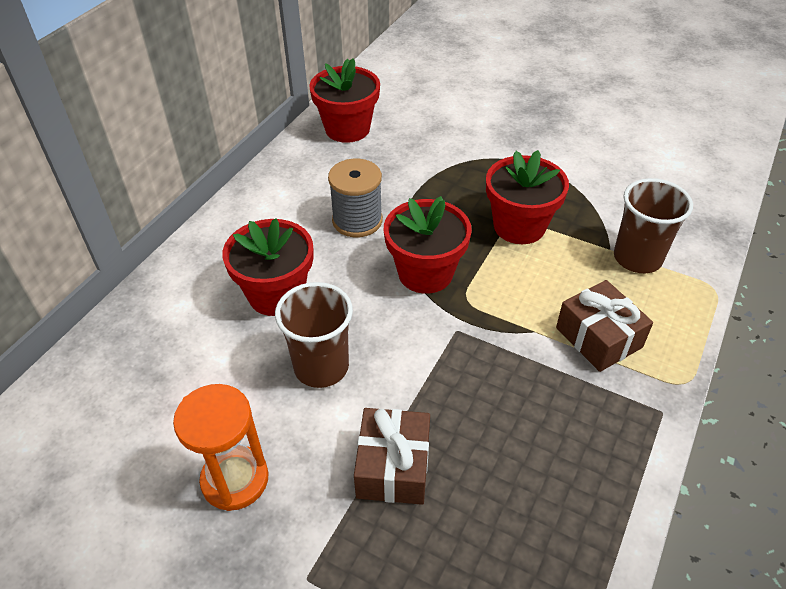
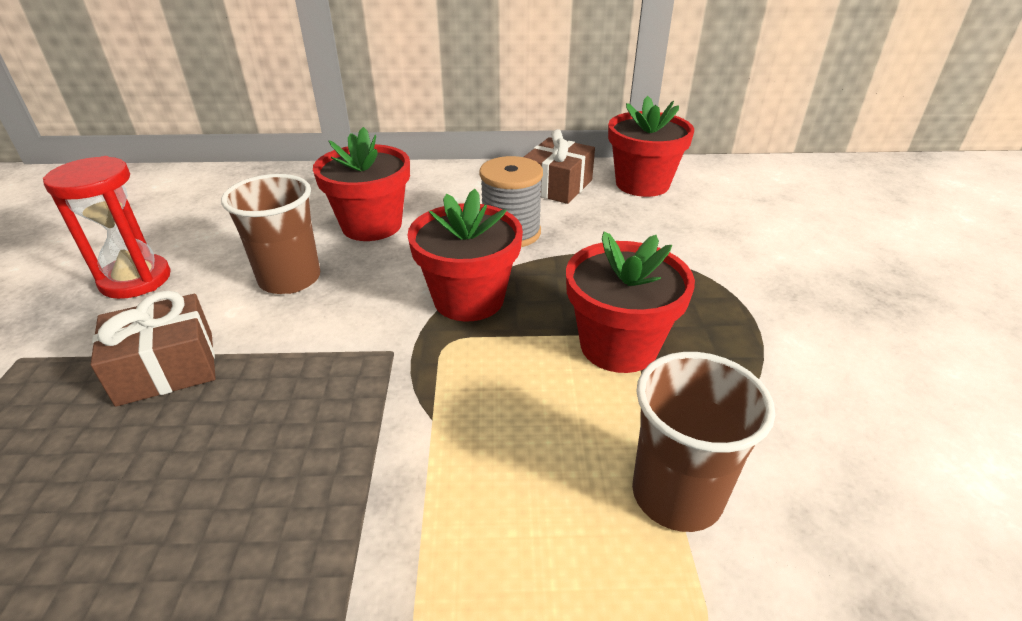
camera: 60 degrees right, 10 degrees down
(235, 479) = (136, 280): orange hourglass -> red hourglass
(598, 337) = (461, 493): brown gift -> brown gift (557, 186)

